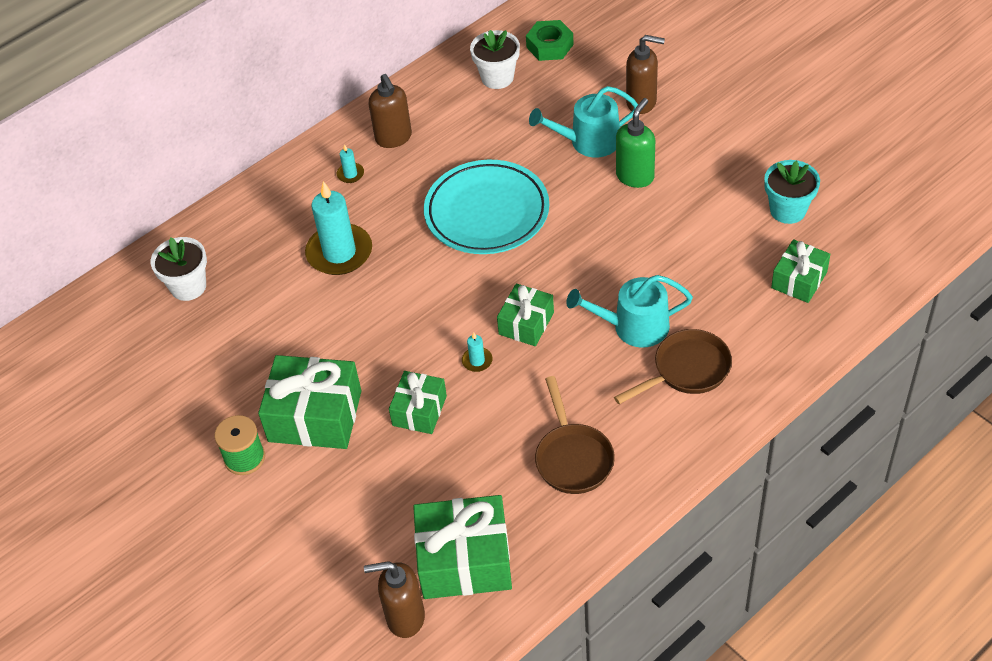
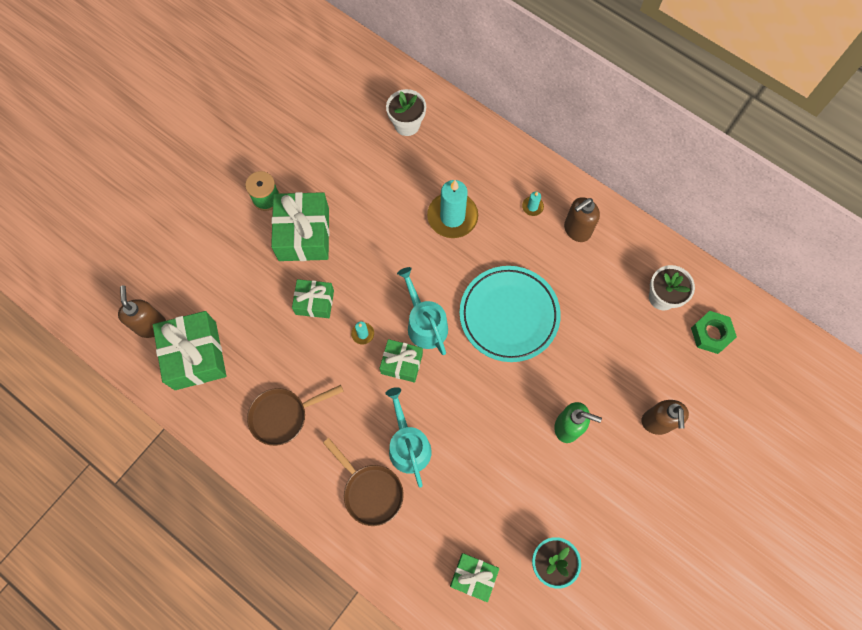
camera: 75 degrees right, 20 degrees up
(589, 141) = (601, 383): turquoise watering can -> turquoise watering can (425, 324)

